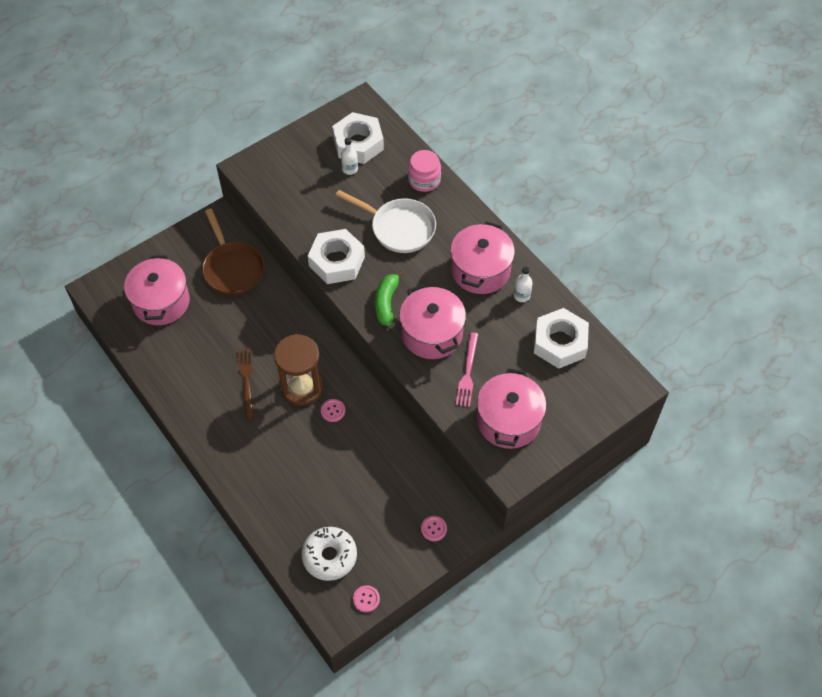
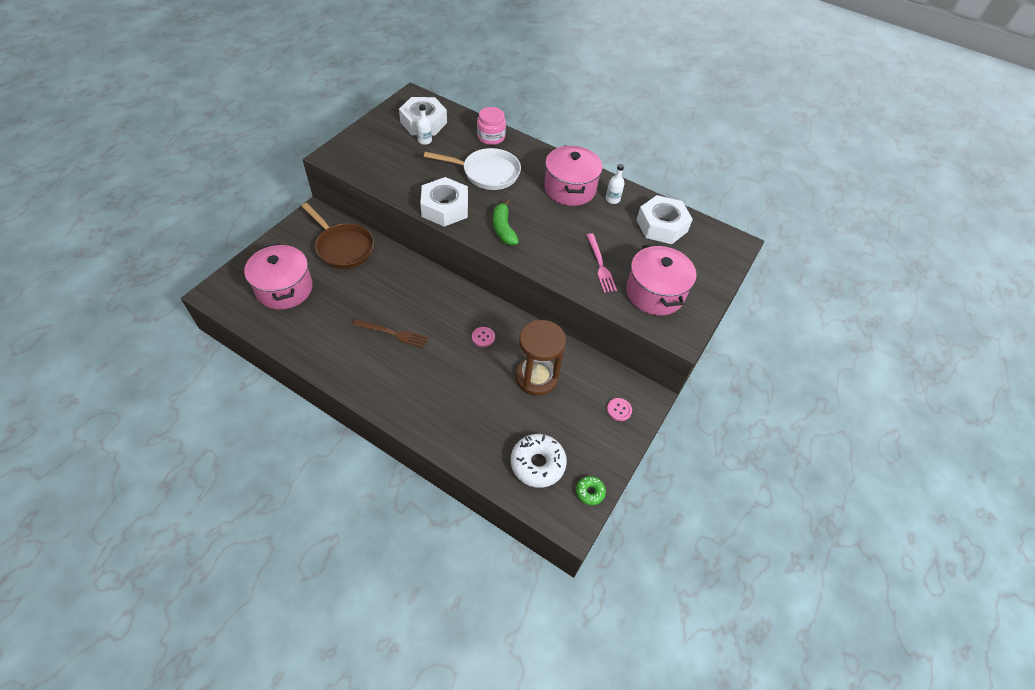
camera: 25 degrees left, 5 degrees down
(246, 381) = (392, 333): brown fork -> brown fork turned 135 degrees clockwise
(302, 387) = (446, 325): brown hourglass -> brown hourglass (536, 377)
(366, 599) = (590, 492): pink button -> green donut
(432, 333) = (554, 243): pink pot -> none

